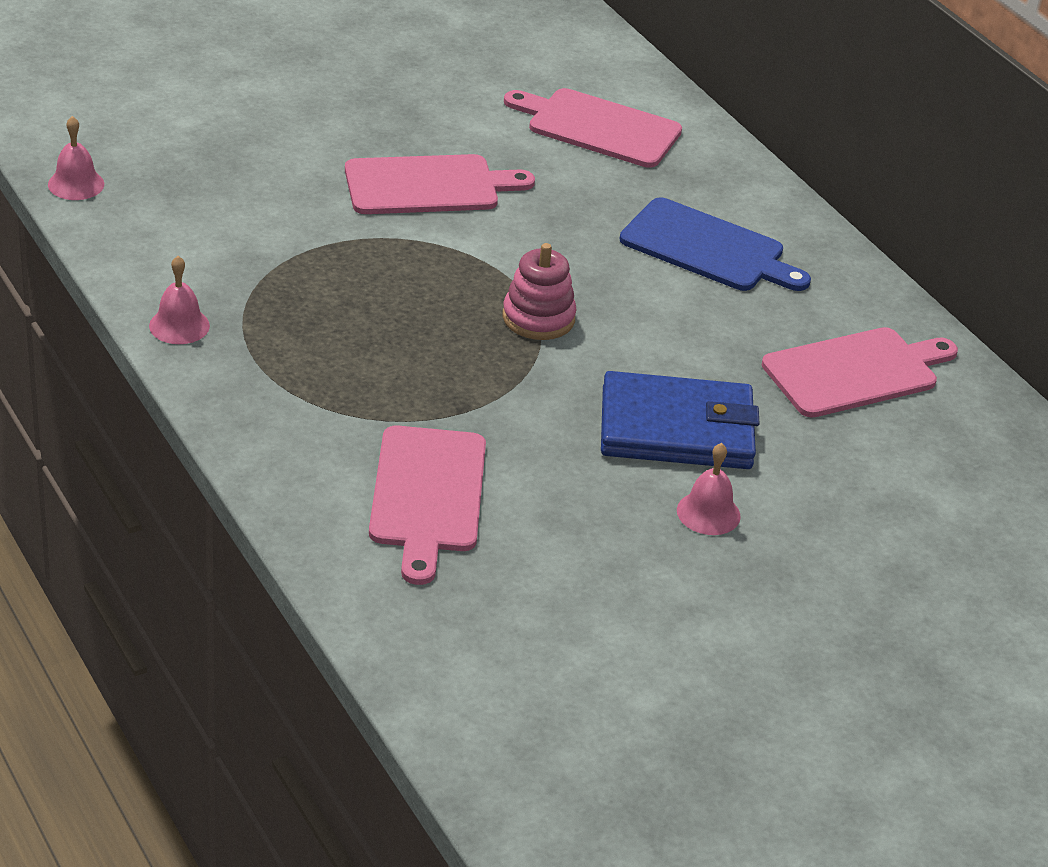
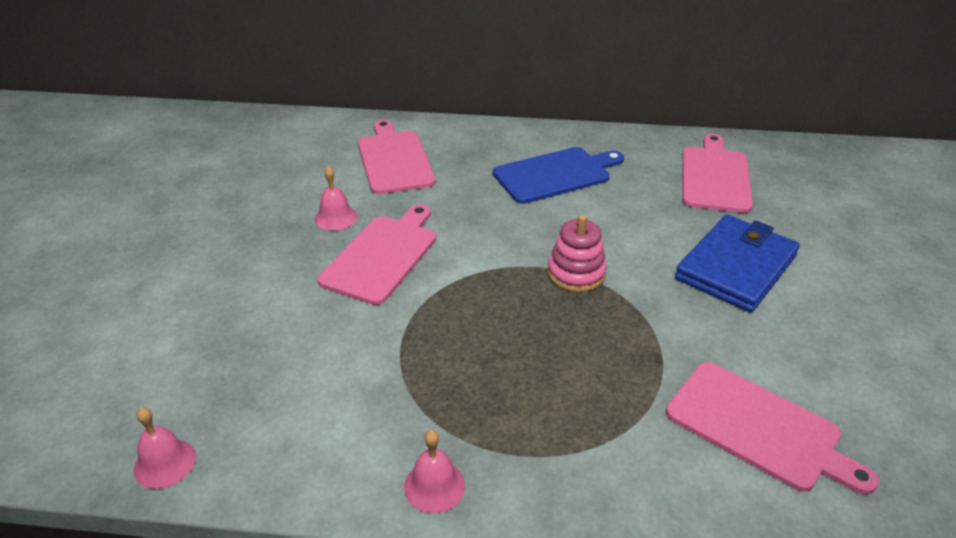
camera: 50 degrees left, 0 degrees up
(598, 127) = (394, 160): pink cutting board -> pink cutting board turned 105 degrees clockwise
(708, 513) = (834, 293): pink bell -> pink bell (335, 217)

